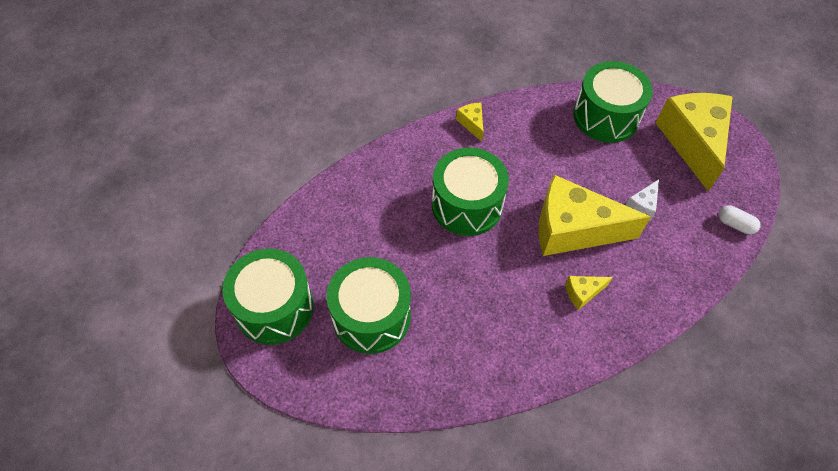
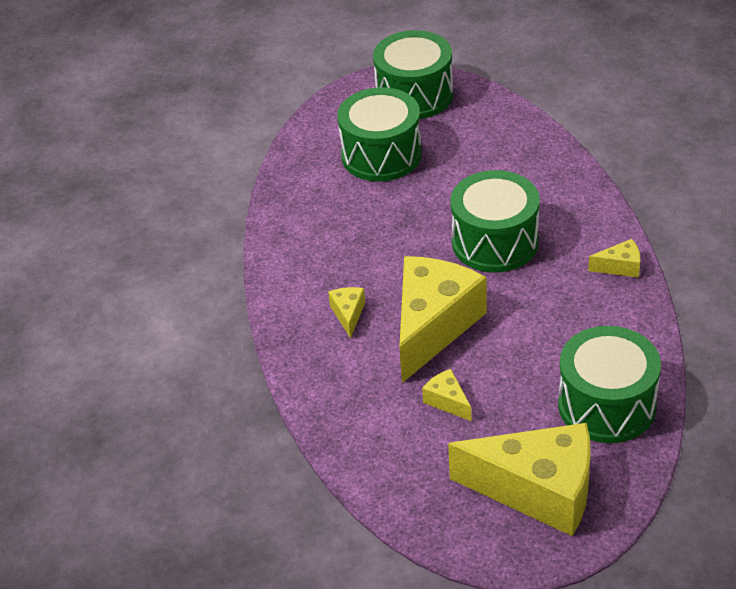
camera: 110 degrees right, 15 degrees down
(642, 205) = (447, 401): white cheese -> yellow cheese
(735, 224) = (389, 489): white capsule -> none

